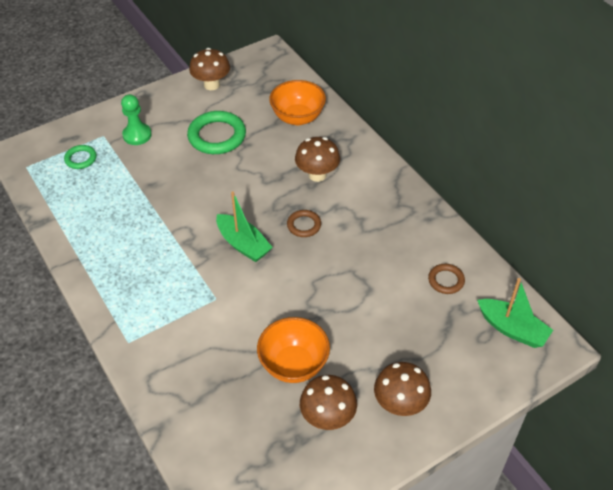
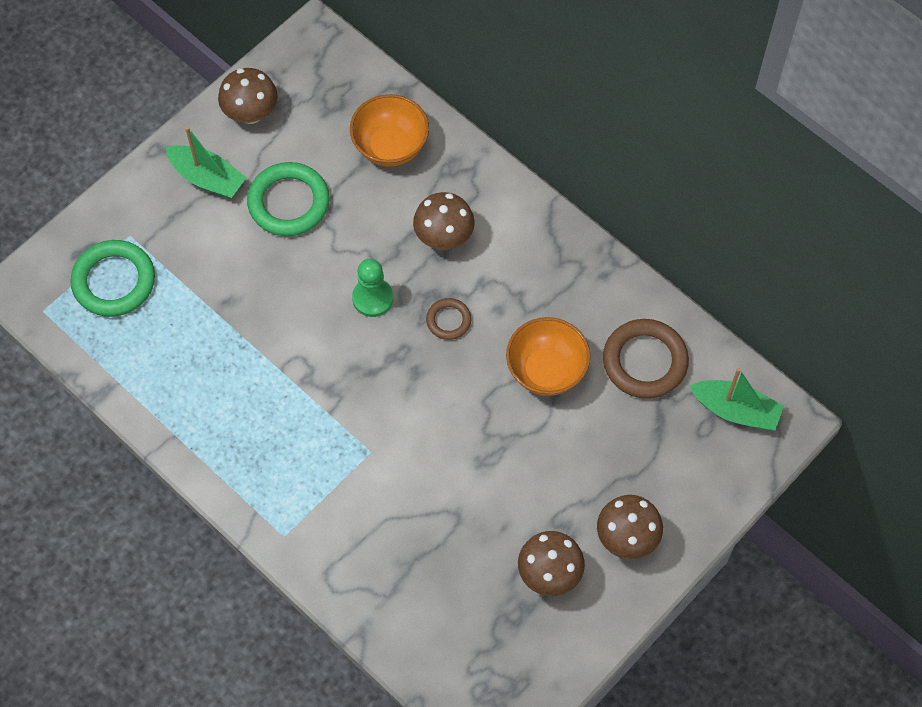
camera: 15 degrees left, 15 degrees up
(81, 159) = (114, 281): green ring -> green ring, size x1.87
(137, 135) = (177, 224): green pawn -> green pawn (372, 298)
(243, 244) = (380, 367): green boat -> green boat (207, 178)
(294, 364) = (492, 518): orange bowl -> orange bowl (546, 370)
(446, 280) = (644, 361): brown ring -> brown ring, size x1.87

